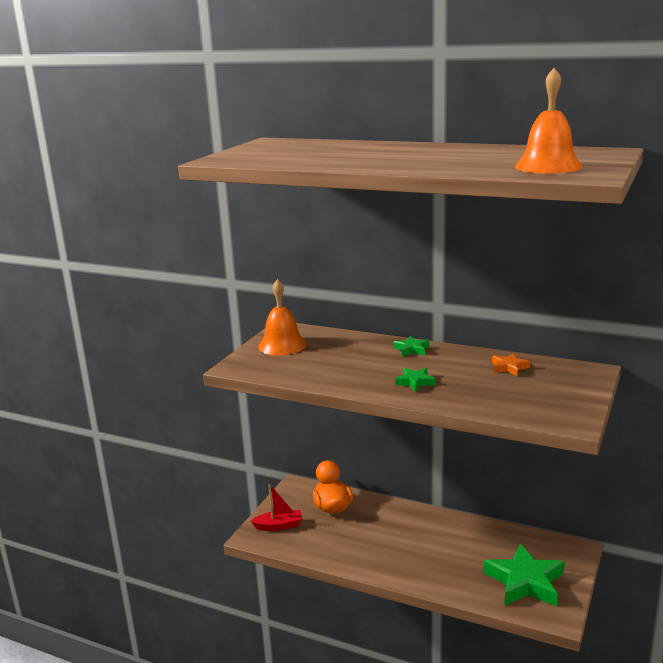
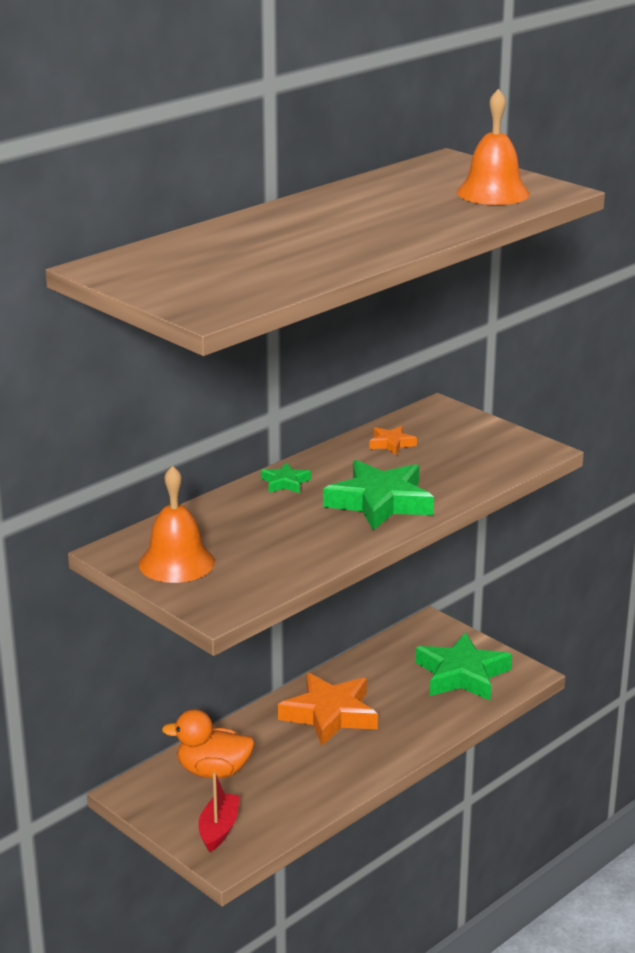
camera: 70 degrees left, 5 degrees up
(415, 382) = (380, 502): green star -> green star, size x2.14
(424, 534) = (330, 715): none -> orange star

